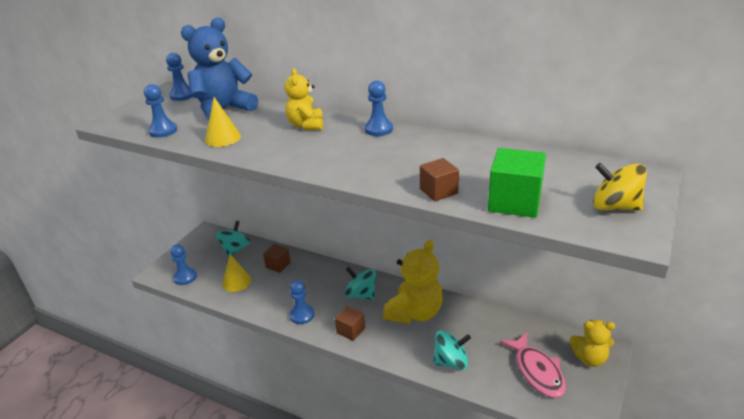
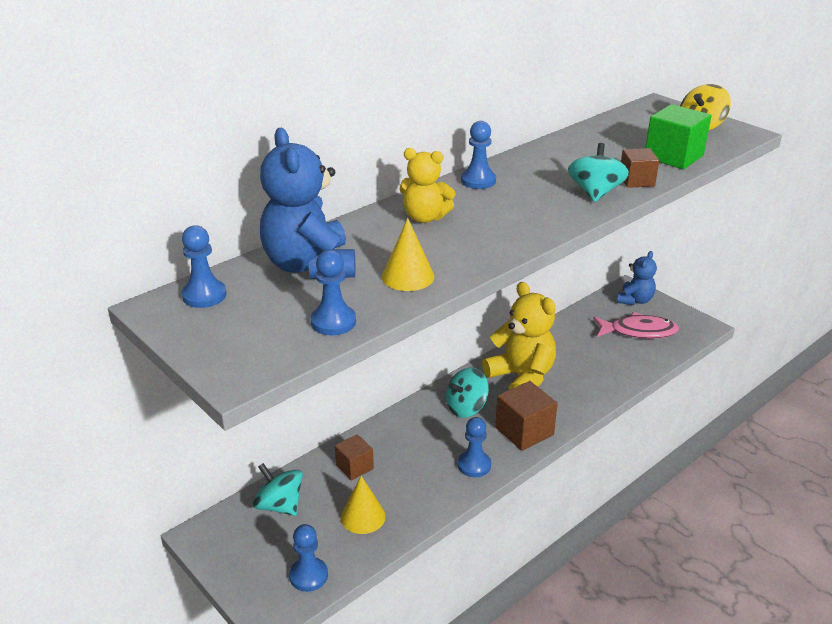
camera: 70 degrees left, 0 degrees up
(350, 330) = (524, 431): brown cube -> brown cube, size x1.61
(451, 362) = (605, 375): turquoise spinning top -> turquoise spinning top (595, 193)
(589, 358) = (635, 300): yellow teddy bear -> blue teddy bear

